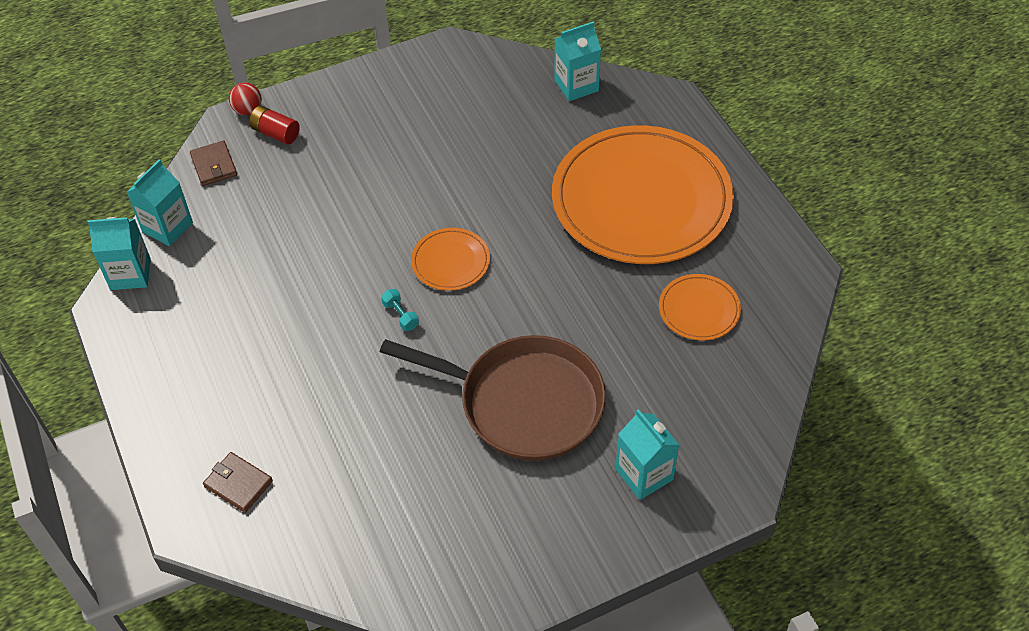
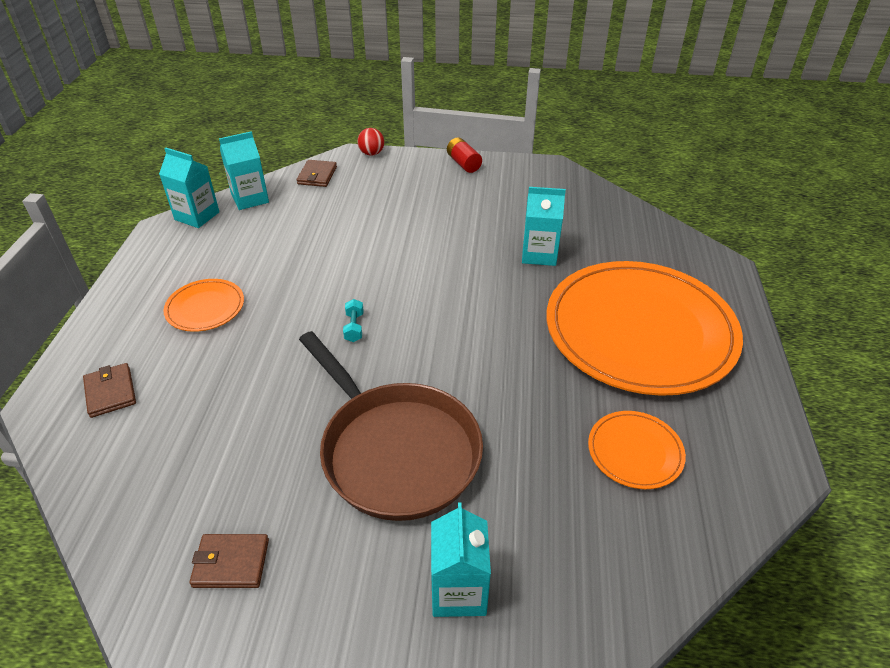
camera: 30 degrees right, 10 degrees down
(276, 133) = (377, 173): red battery -> red battery (463, 164)
(450, 261) = (430, 306): orange plate -> orange plate (205, 307)
(472, 547) = (231, 563): none -> brown wallet
(576, 85) = (639, 226): turquoise carton -> turquoise carton (539, 254)

